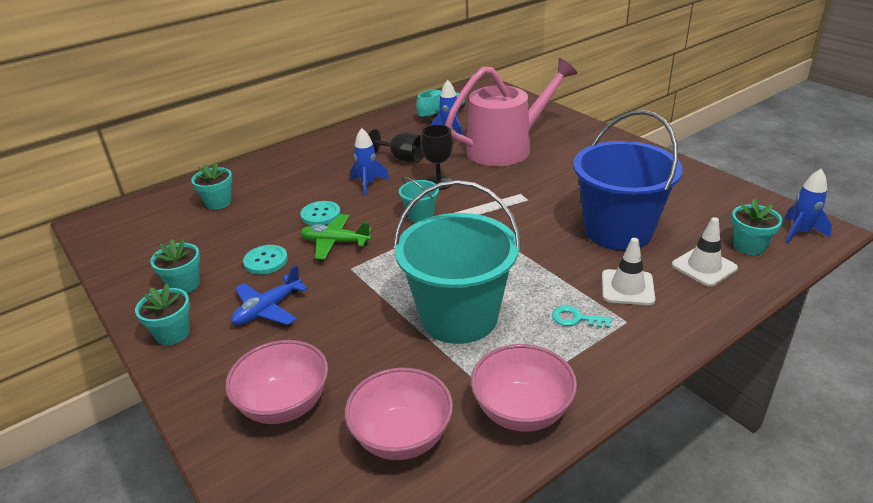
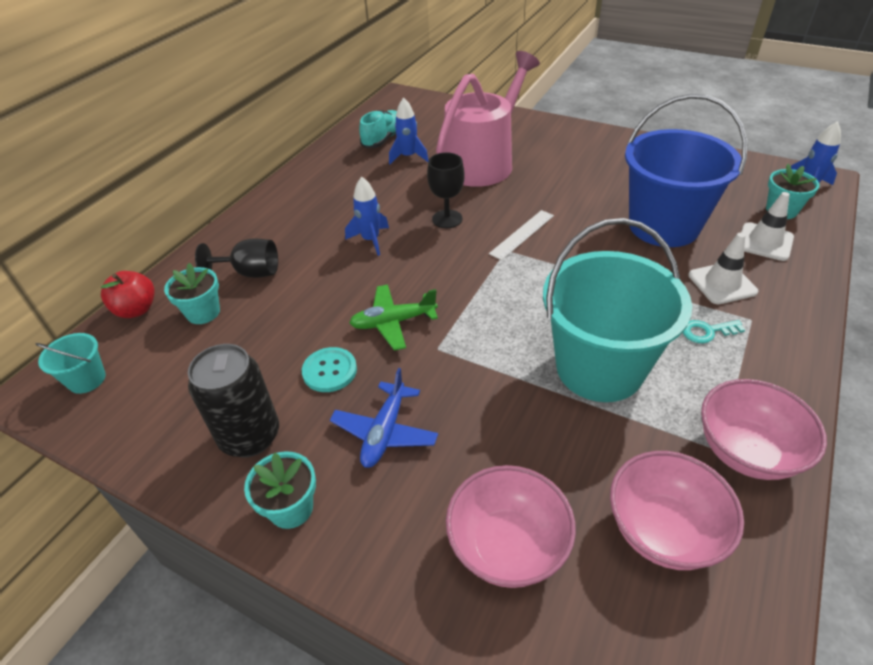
camera: 25 degrees left, 10 degrees up
(181, 190) = (136, 310): none -> red apple
(184, 284) = (250, 436): turquoise flower pot -> black can
(320, 215) = (346, 292): turquoise button -> none
(402, 158) = (383, 200): black goblet -> black goblet (250, 273)
(420, 215) = (460, 262): turquoise bucket -> turquoise bucket (87, 379)

